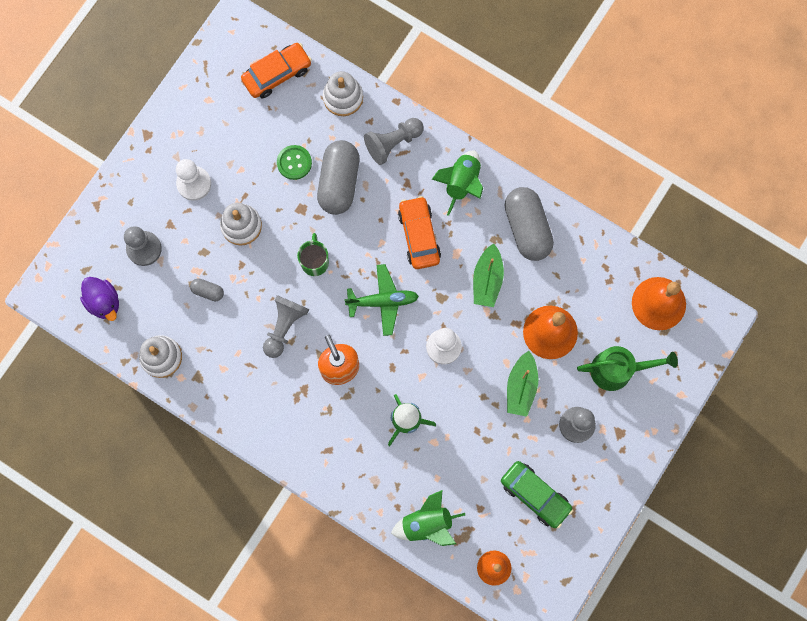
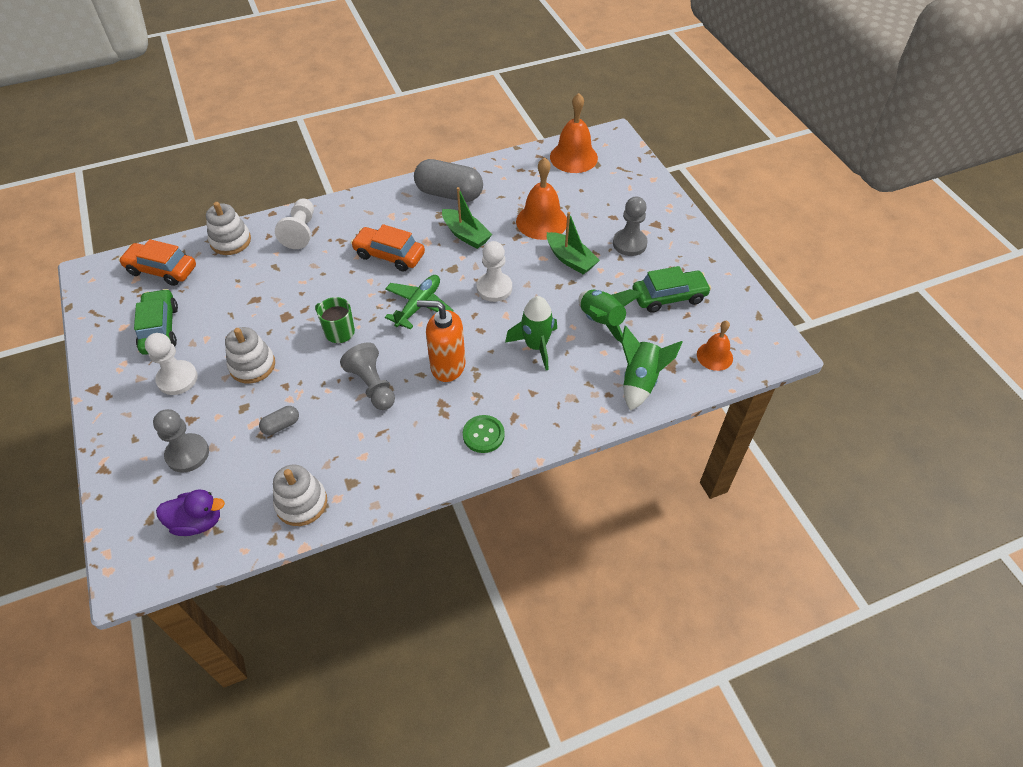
camera: 55 degrees left, 25 degrees down
(225, 128) = (160, 329): none -> green car
(277, 74) = (161, 270): orange car -> orange car turned 75 degrees counterclockwise
(294, 163) = (243, 299): green button -> green button (483, 435)
(339, 182) = (293, 280): grey capsule -> none
(393, 143) = (301, 232): grey pawn -> white pawn
(461, 183) = (376, 210): green rocket -> green rocket (601, 322)
(618, 370) = (605, 201): green watering can -> none

